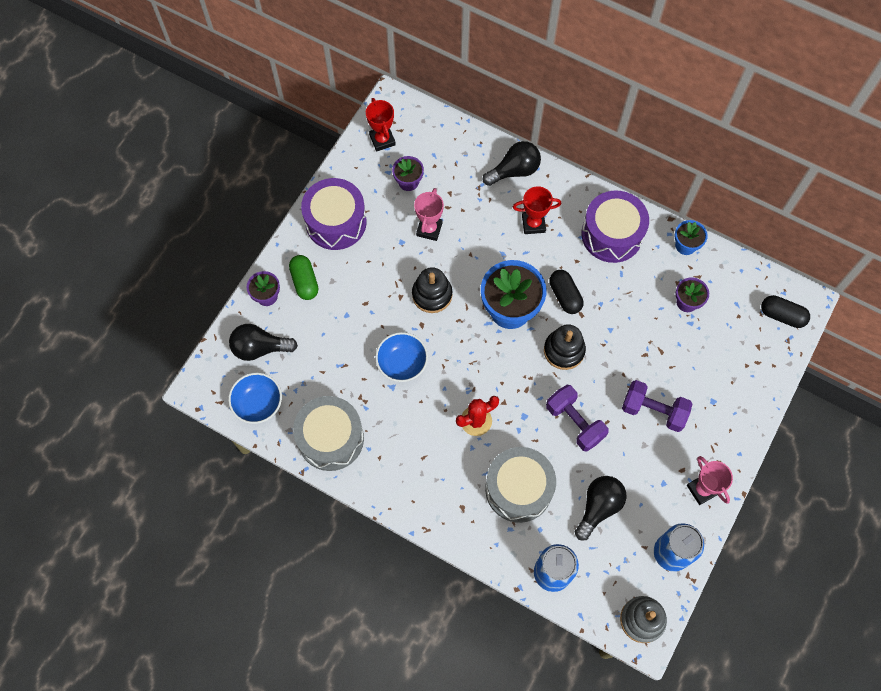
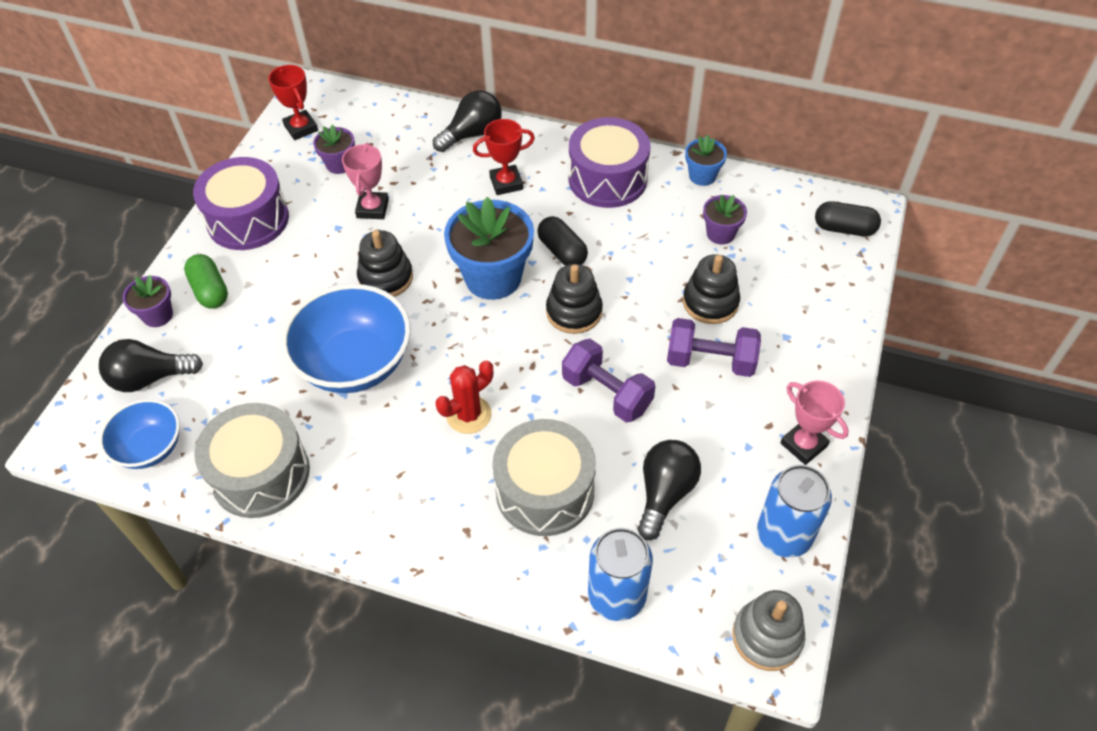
camera: 10 degrees left, 15 degrees down
(402, 363) = (355, 363): blue bowl -> blue bowl, size x1.70
(665, 361) = (710, 302): none -> black stacking toy

